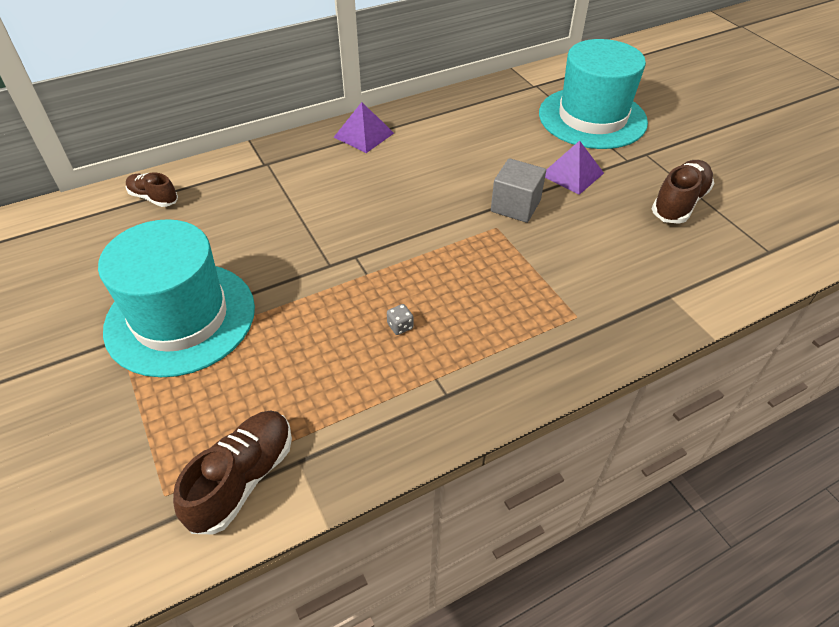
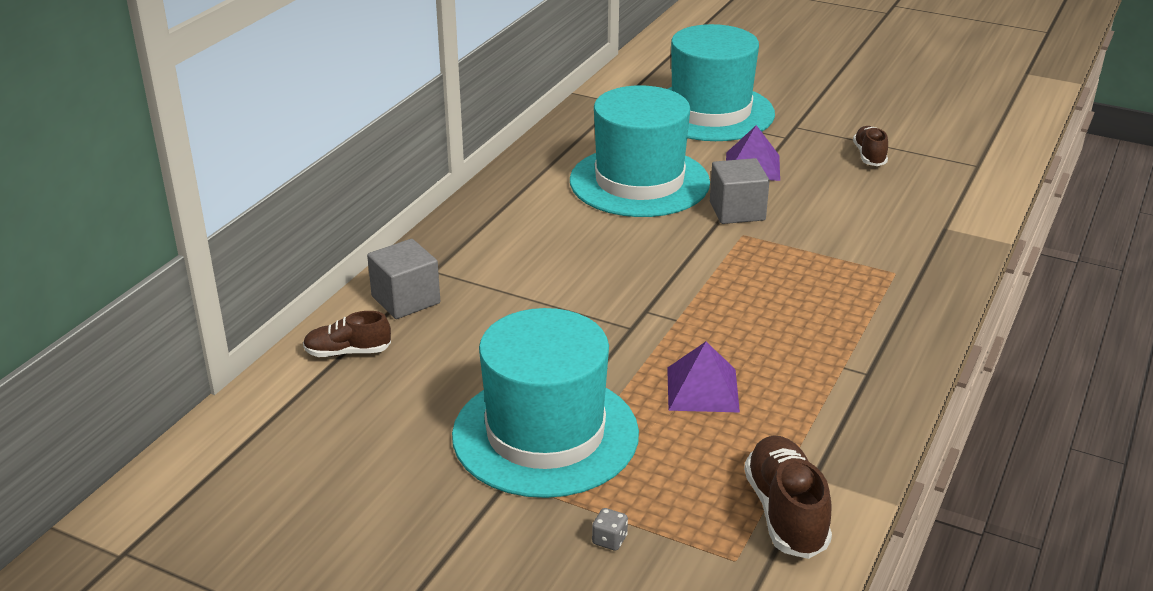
camera: 35 degrees left, 15 degrees down
(227, 177) = (406, 300): none -> grey cube
(364, 135) = (503, 206): purple pyramid -> purple pyramid (702, 389)
(400, 326) = (763, 345): grey dice -> grey dice (609, 540)
(474, 153) = (639, 182): none -> turquoise hat
(679, 203) = (869, 156): brown shoe -> brown shoe, size x0.64

